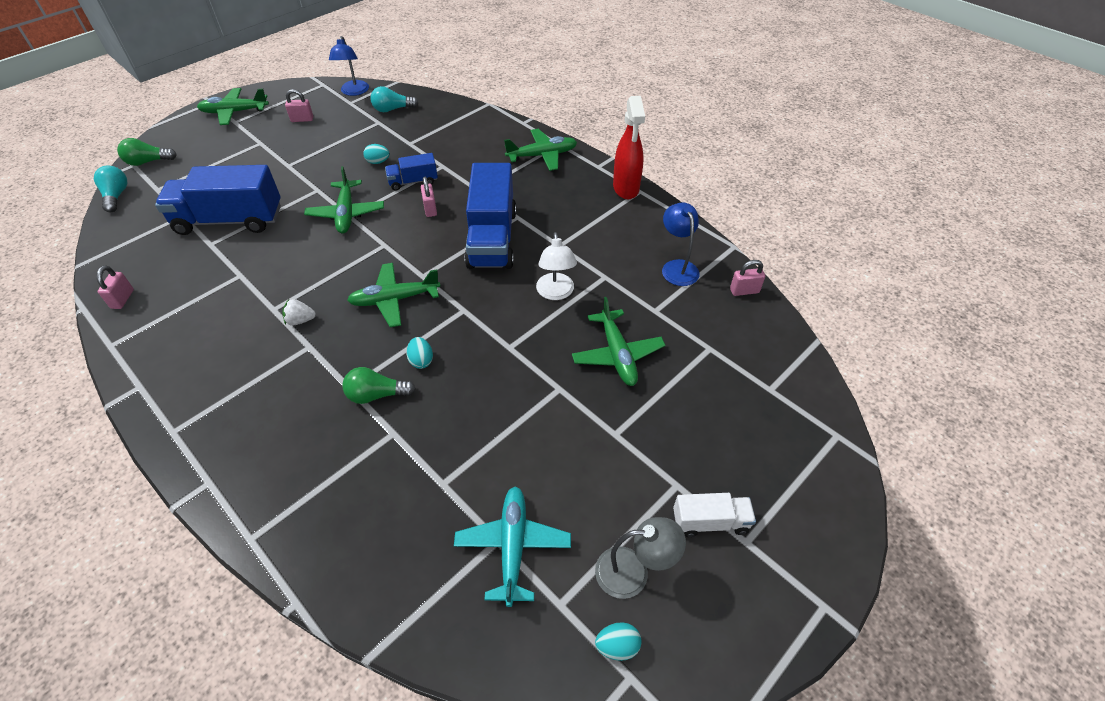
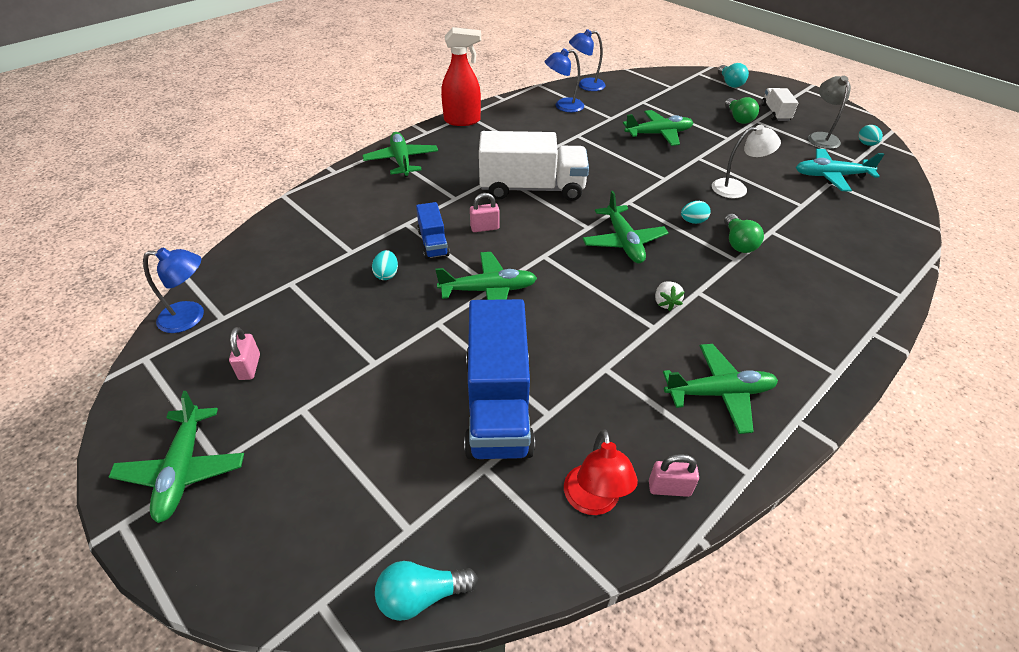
camera: 90 degrees left, 5 degrees down
(133, 262) = (593, 501): none -> red lamp
(148, 162) = (316, 576): green light bulb -> green light bulb (738, 118)
(187, 340) = (719, 393): none -> green plane
(392, 109) = (262, 272): turquoise light bulb -> turquoise light bulb (730, 83)
(492, 238) = (532, 188): blue truck -> white truck
(556, 293) = (600, 157): white lamp -> white lamp (736, 188)
(744, 291) = (585, 85): pink padlock -> blue lamp

